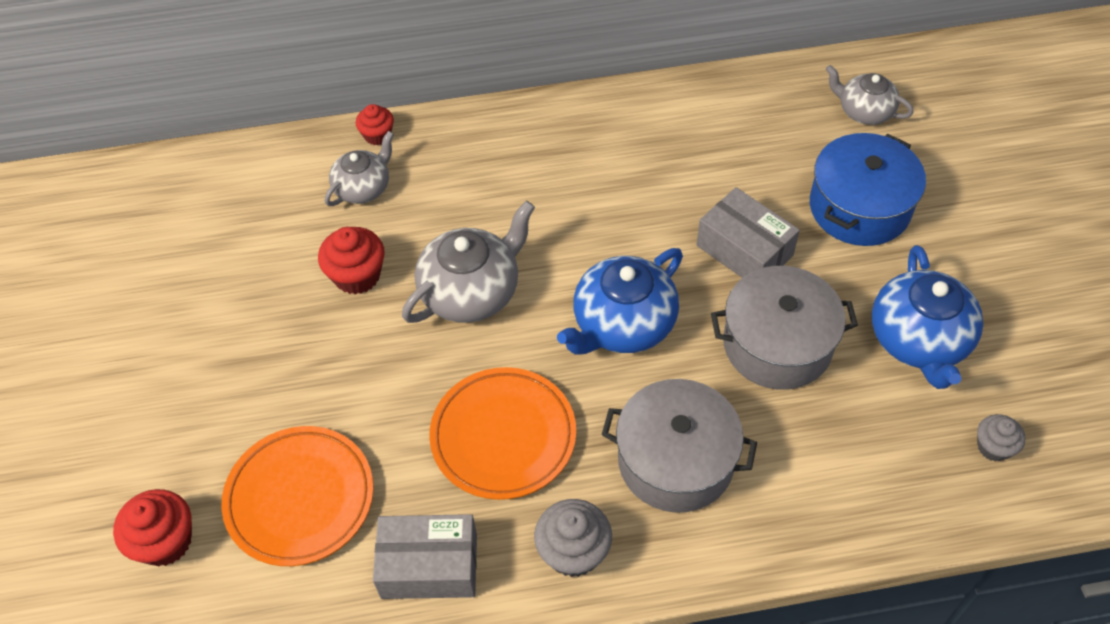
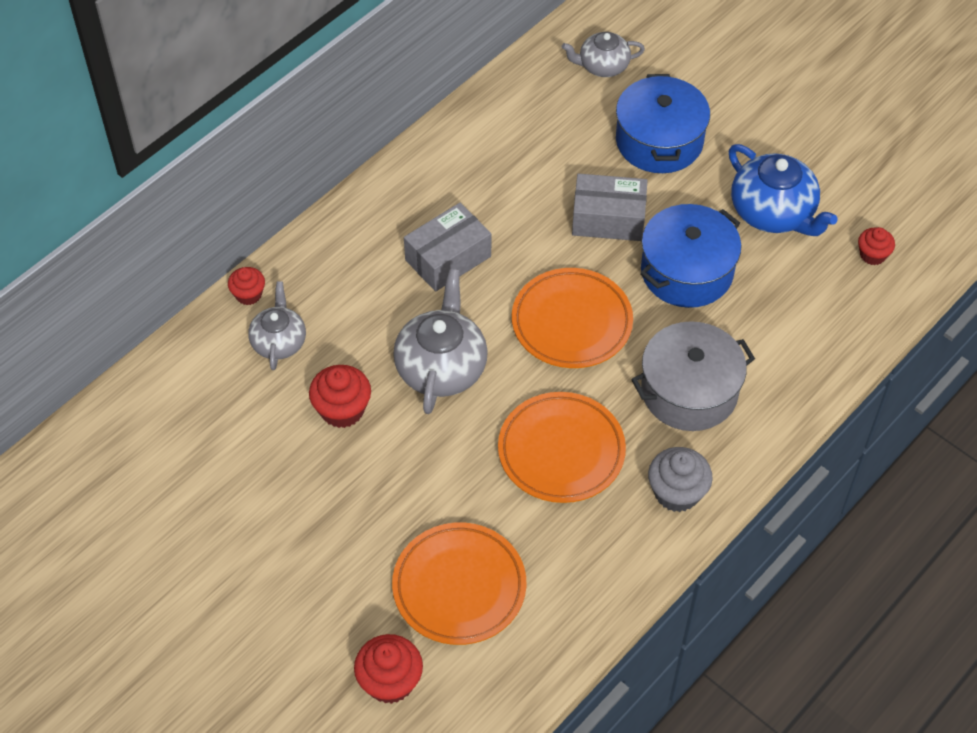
camera: 40 degrees left, 0 degrees up
(429, 566) = (592, 567): grey box -> grey box (448, 258)
(623, 324) = (571, 322): blue teapot -> orange plate
(777, 344) = (686, 271): grey pot -> blue pot
(993, 447) = (872, 255): grey cupcake -> red cupcake

